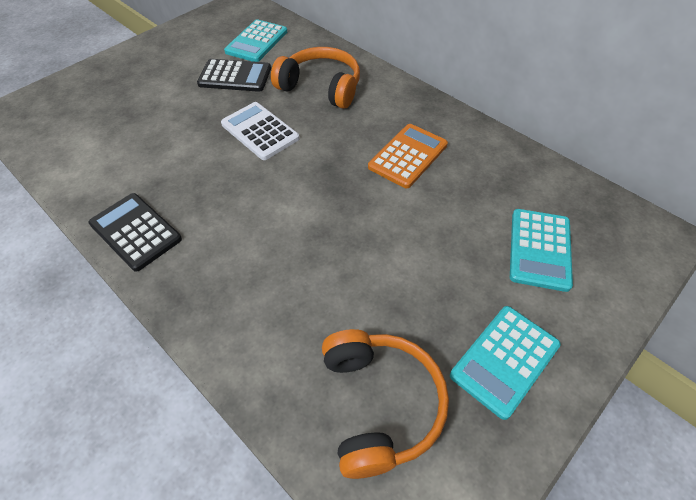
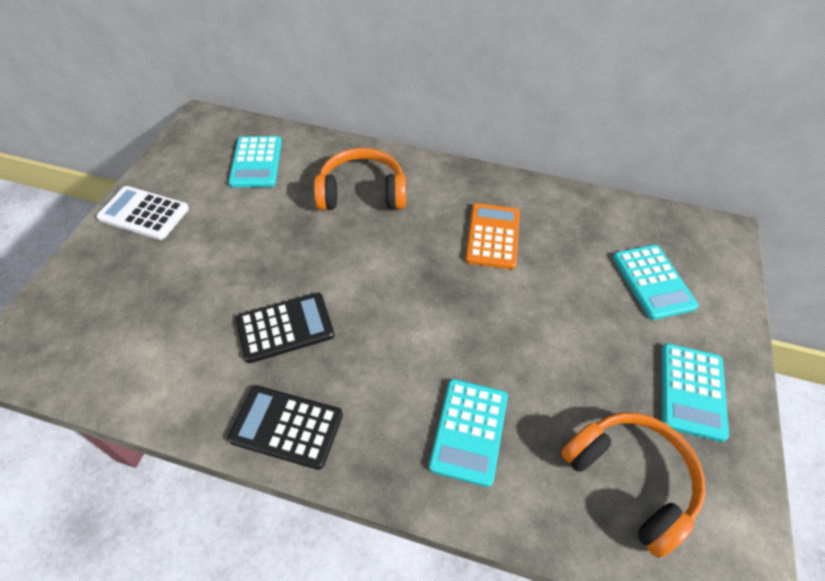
camera: 30 degrees left, 0 degrees up
(235, 76) = (262, 210): black calculator -> black calculator (285, 328)
(260, 131) = (335, 263): white calculator -> white calculator (144, 213)
(267, 297) = (469, 431): none -> turquoise calculator

